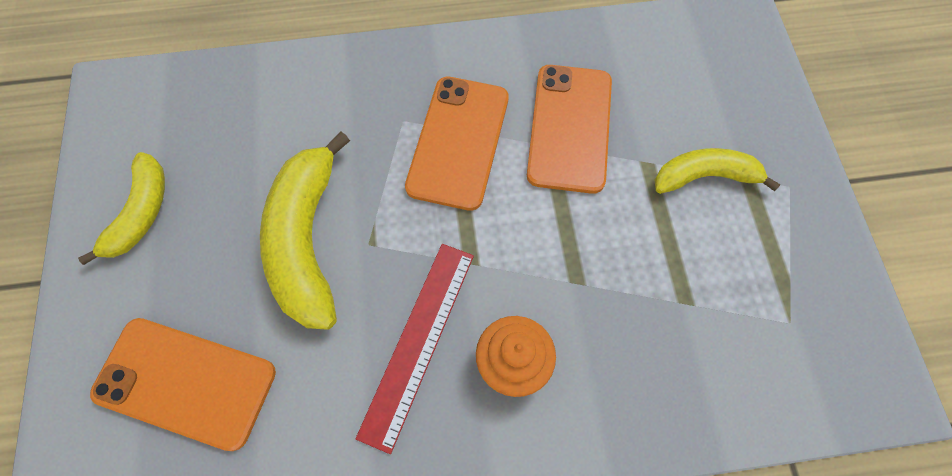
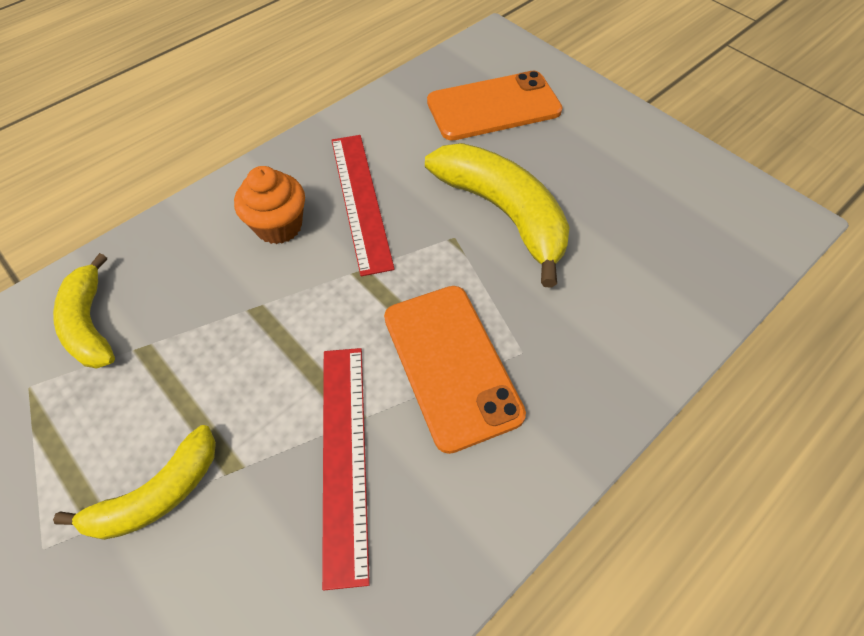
camera: 145 degrees right, 10 degrees down
(142, 213) = (639, 163): yellow banana -> yellow banana (90, 324)
(570, 128) = (345, 456): orange phone -> red ruler

